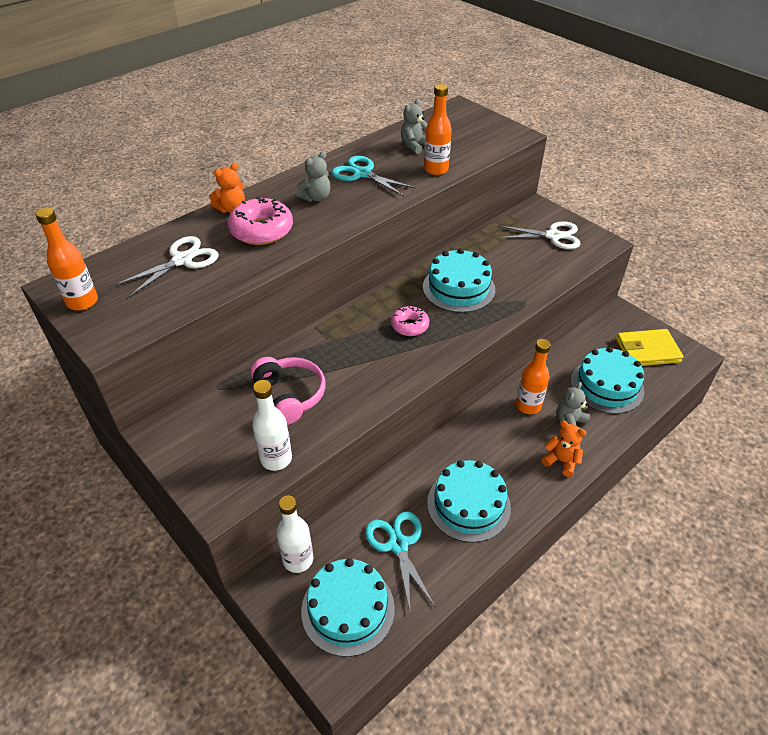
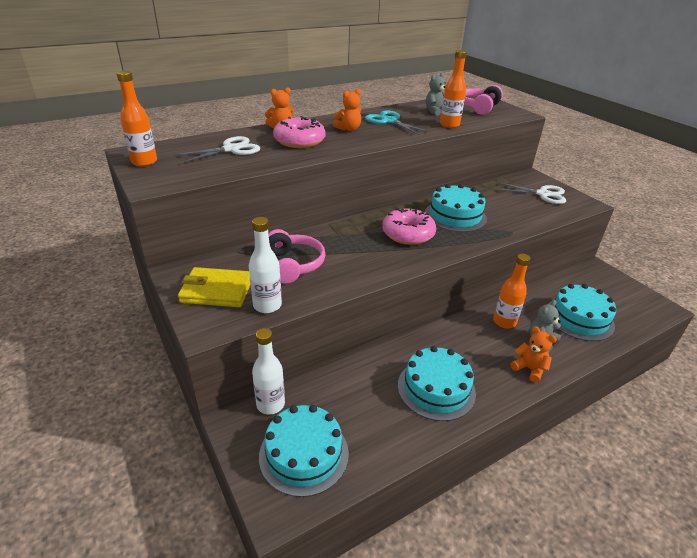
camera: 10 degrees right, 10 degrees down
(316, 197) = (348, 129): grey teddy bear -> orange teddy bear
(398, 545) = (364, 409): turquoise scissors -> none
(410, 326) = (408, 234): pink donut -> pink donut, size x1.62
(465, 129) = (478, 107): none -> pink headphones
(647, 350) = (620, 298): yellow wallet -> yellow wallet (217, 291)

